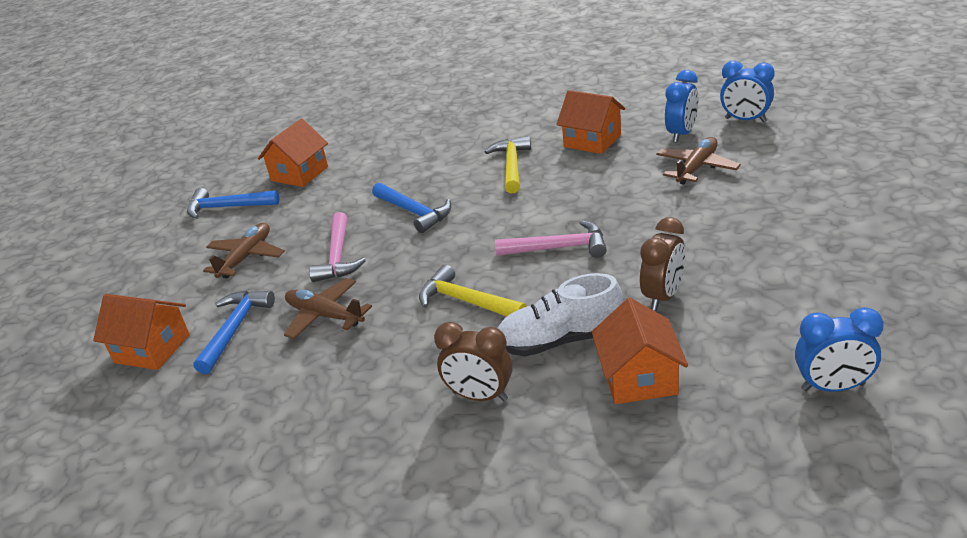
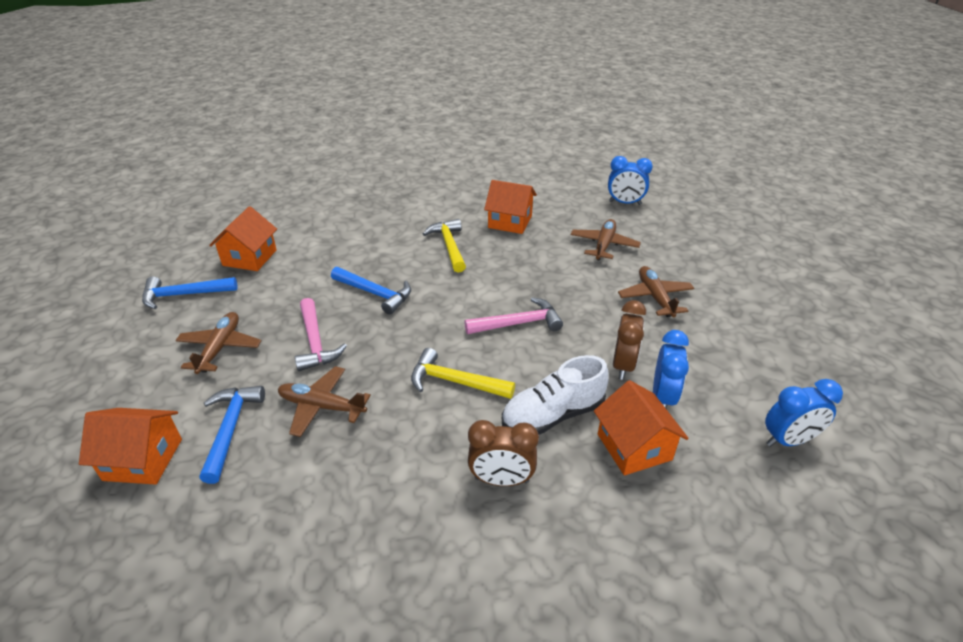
camera: 20 degrees left, 5 degrees up
(681, 134) = (580, 215): blue clock -> blue clock (663, 397)
(735, 227) = (655, 297): none -> brown plane

